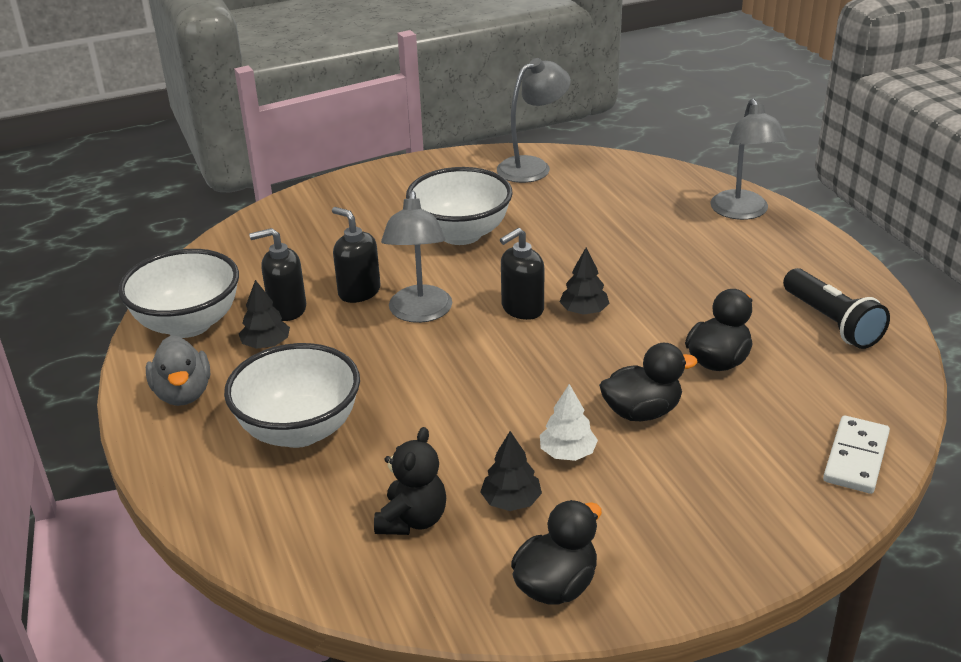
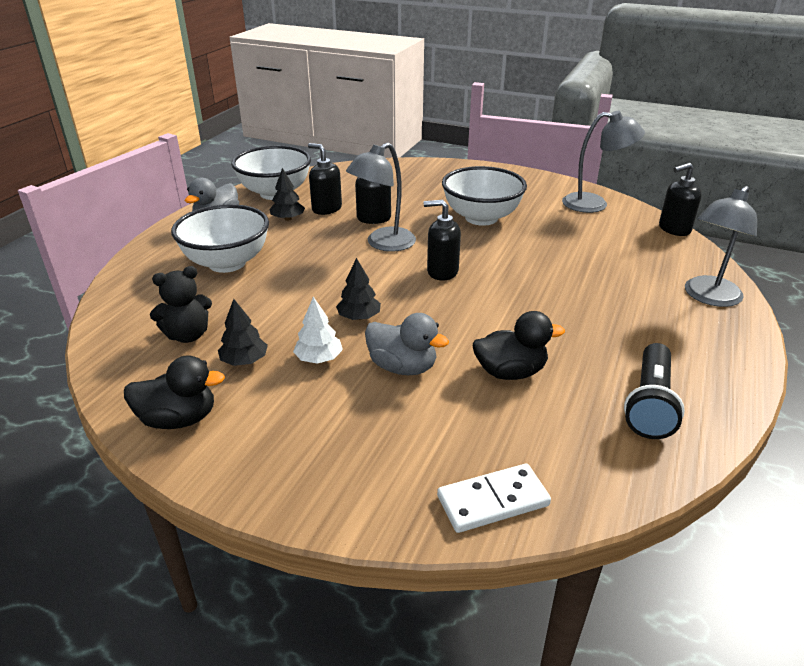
camera: 45 degrees right, 0 degrees up
(584, 311) = (476, 293): black tree -> black tree (359, 317)
(630, 160) = (674, 229): none -> black soap dispenser
(642, 412) = (402, 367): black duck -> grey duck

